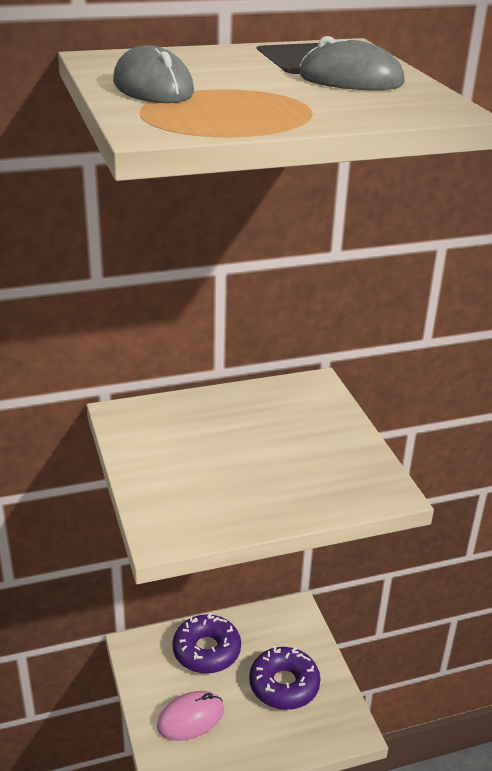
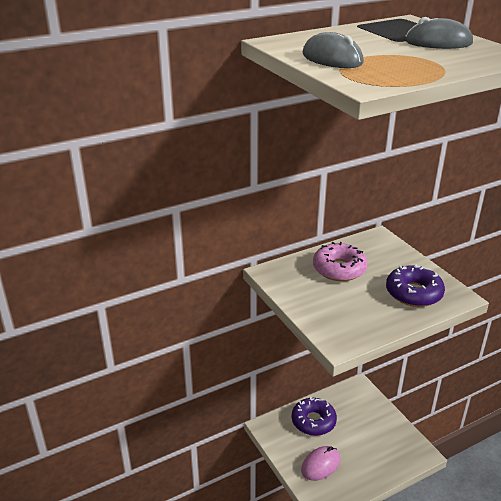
camera: 10 degrees left, 0 degrees up
(227, 423) = (339, 269): none -> pink donut
(284, 685) = (370, 434): purple donut -> purple donut (413, 293)

